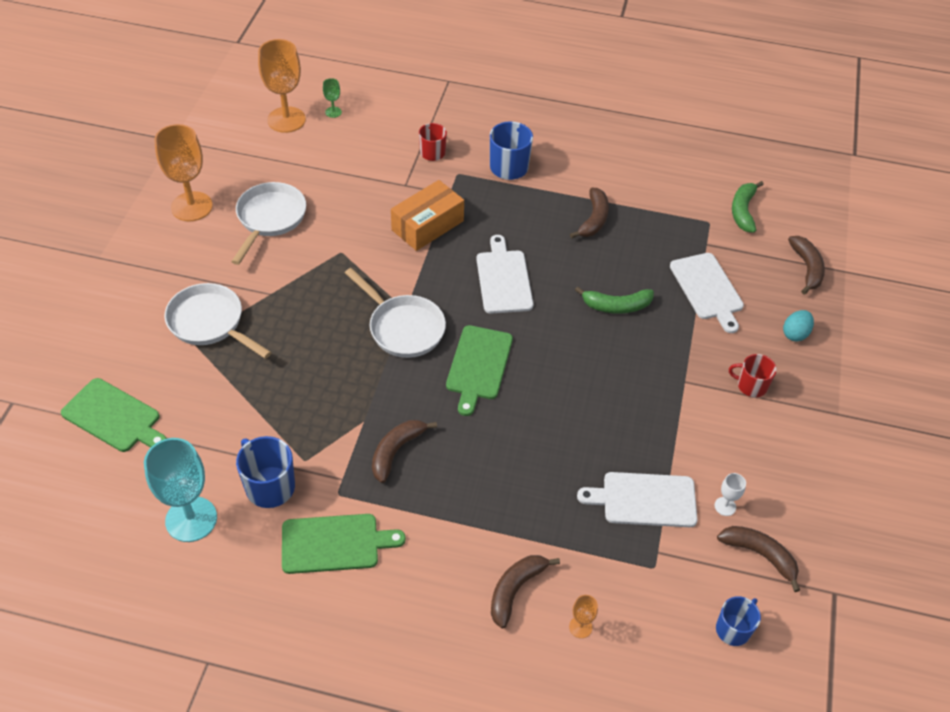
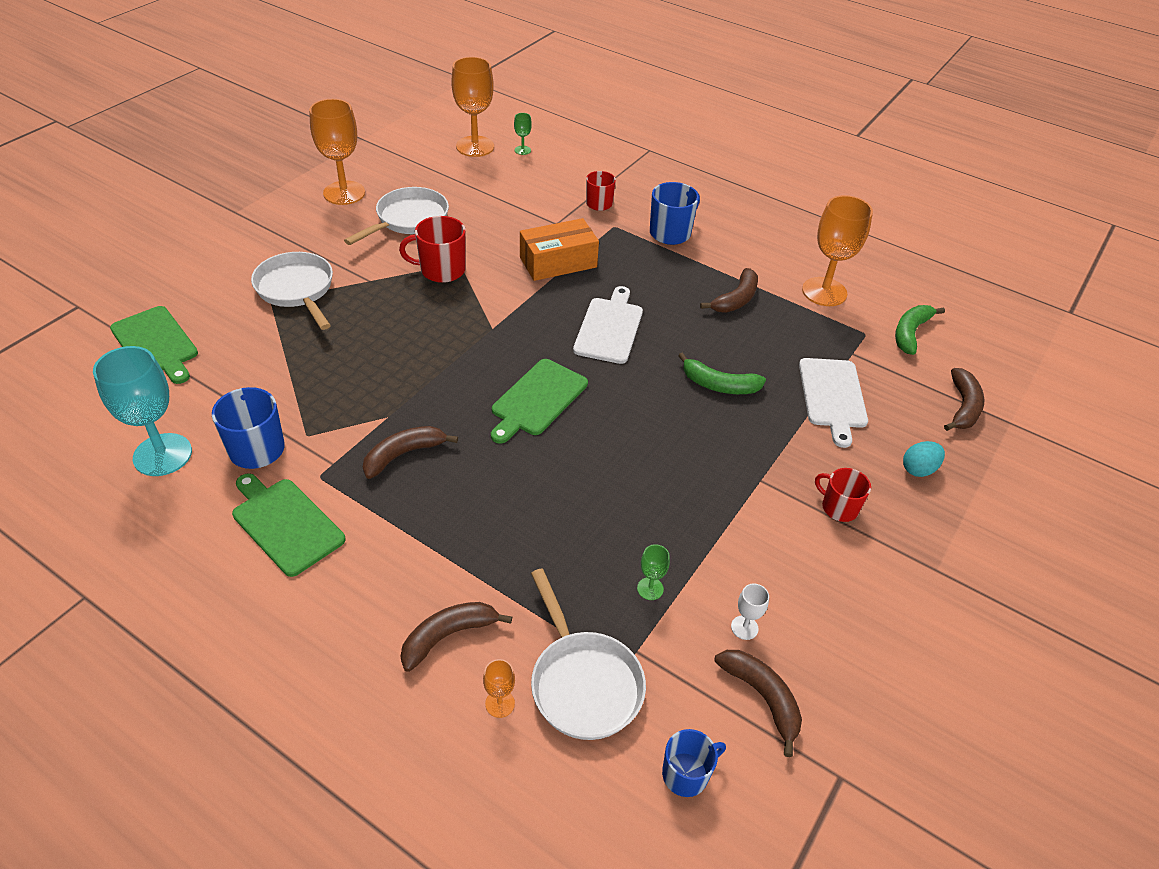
camera: 20 degrees right, 5 degrees down
(329, 264) = (441, 270): none -> red mug
(335, 544) = (285, 523): green cutting board -> green cutting board turned 150 degrees counterclockwise
(403, 328) = (480, 344): white pan -> white pan (583, 683)
(644, 499) = (650, 588): white cutting board -> green goblet
(661, 191) = (824, 292): none -> orange goblet

